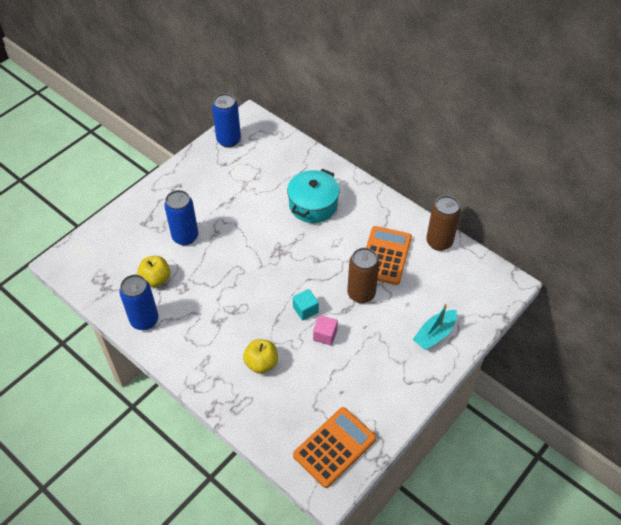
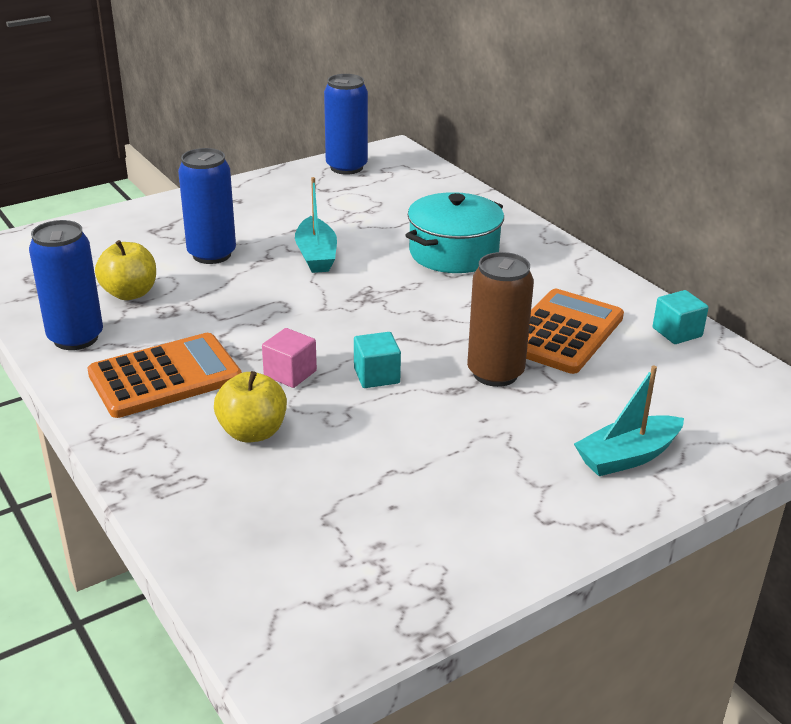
camera: 15 degrees right, 20 degrees down
(241, 224) = (316, 255): none -> turquoise boat
(325, 335) = (398, 416): pink cube -> pink cube (290, 373)
(334, 447) = (336, 593): orange calculator -> orange calculator (165, 377)
(439, 242) = (677, 332): brown can -> turquoise cube

